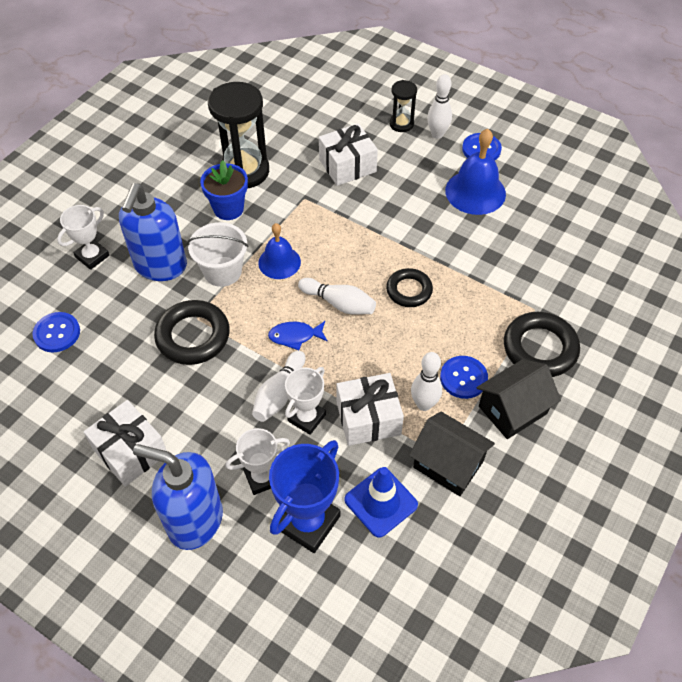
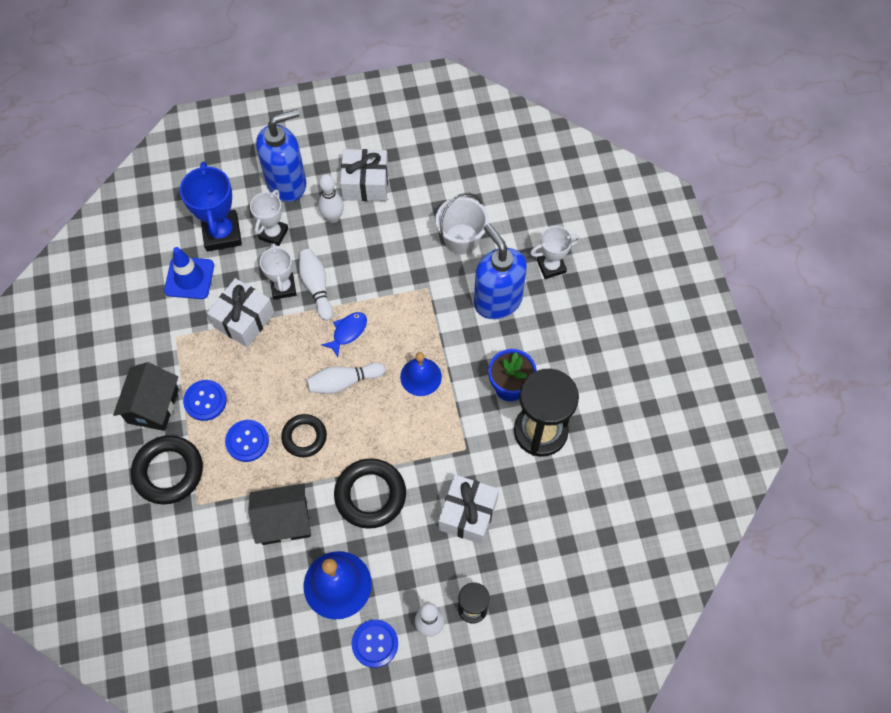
camera: 135 degrees right, 10 degrees up
(57, 333) = (499, 204): blue button -> blue button (247, 441)
(92, 256) = (551, 266): white trophy -> white trophy turned 75 degrees clockwise
(193, 336) = (414, 275): black ring -> black ring (370, 495)
(222, 271) = (451, 334): white bucket -> white bucket (461, 239)
(424, 404) = (216, 359): white bowling pin -> white bowling pin (333, 218)
(448, 464) = (167, 334): black house -> black house (284, 521)

